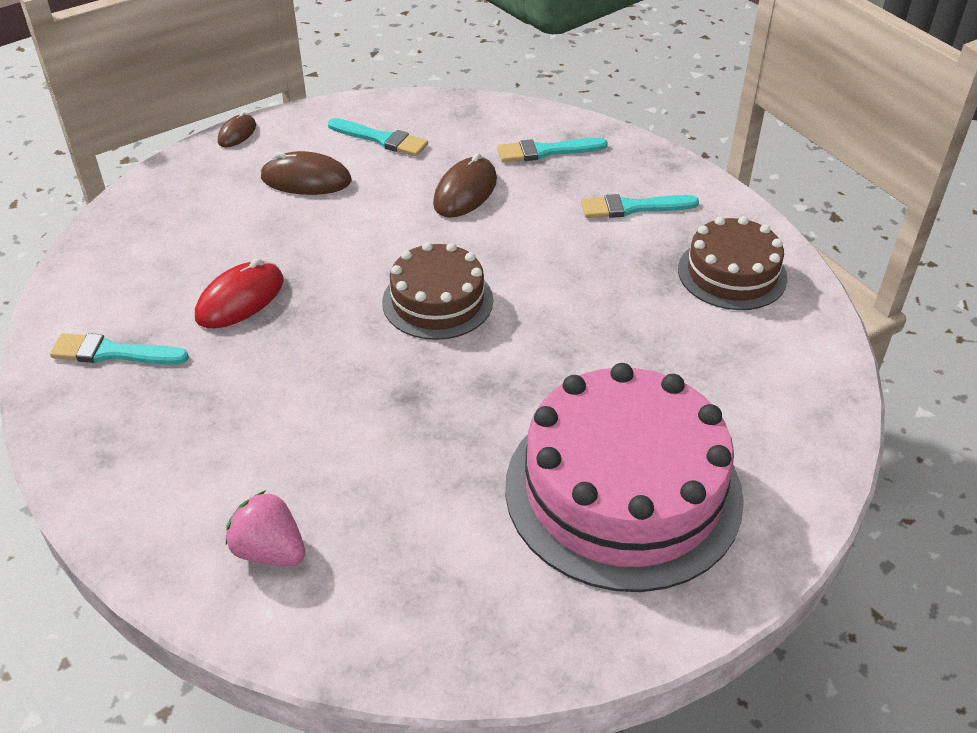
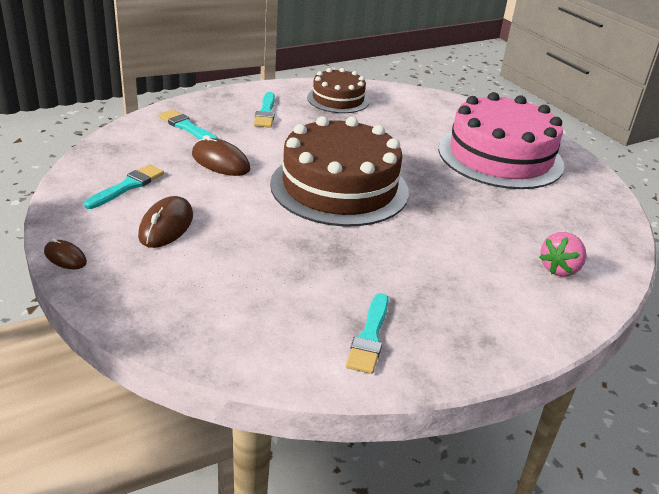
camera: 85 degrees left, 10 degrees down
(240, 299) = (316, 268): red mouse -> none
(437, 301) = (339, 187): brown cake -> brown cake, size x1.80
(547, 151) = (187, 127): turquoise brush -> turquoise brush turned 135 degrees clockwise

